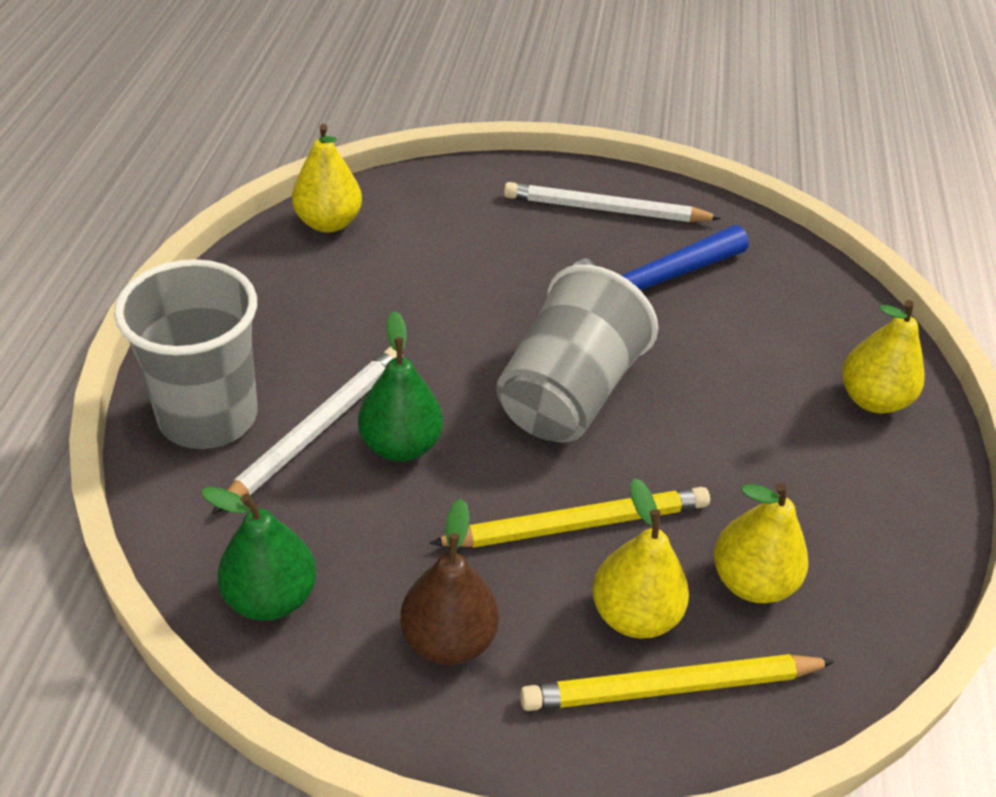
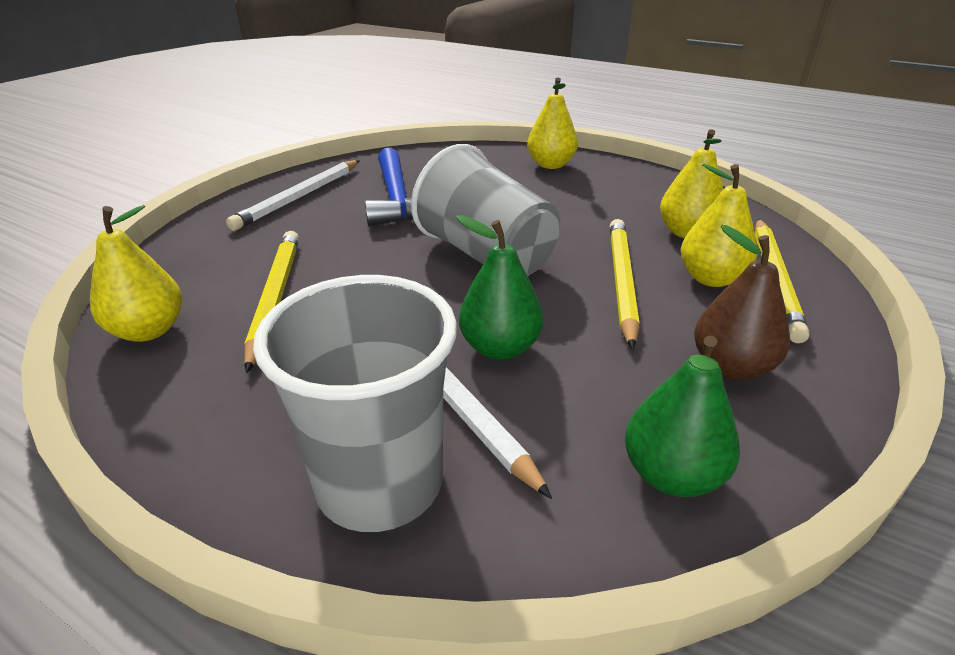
camera: 65 degrees left, 10 degrees down
(408, 271) = (275, 297): none -> yellow pencil

